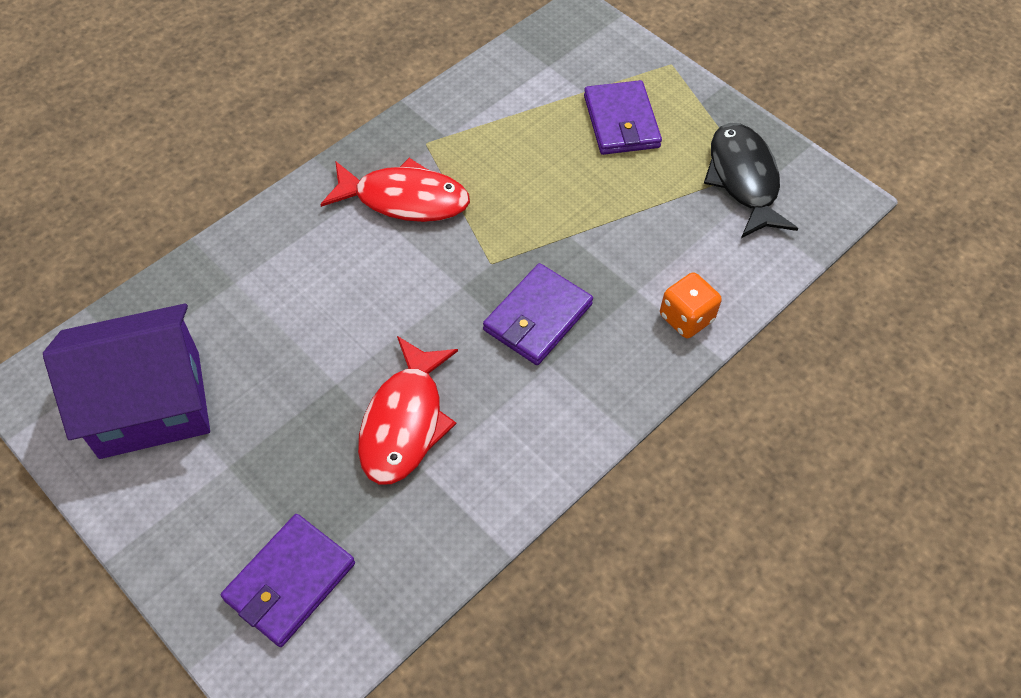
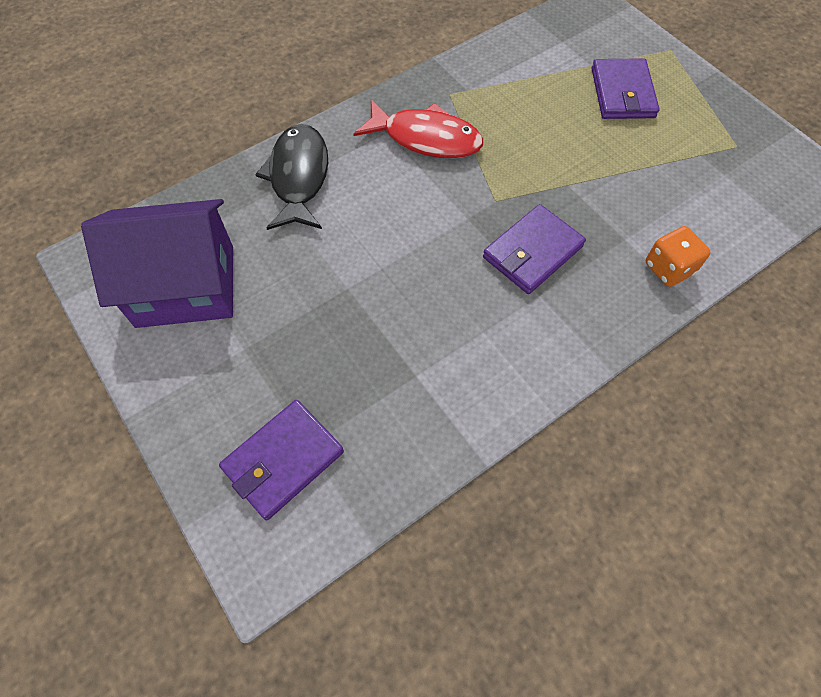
camera: 10 degrees right, 5 degrees up
(405, 422) = (404, 330): red fish -> none
(743, 179) = (730, 153): black fish -> black fish (298, 177)

